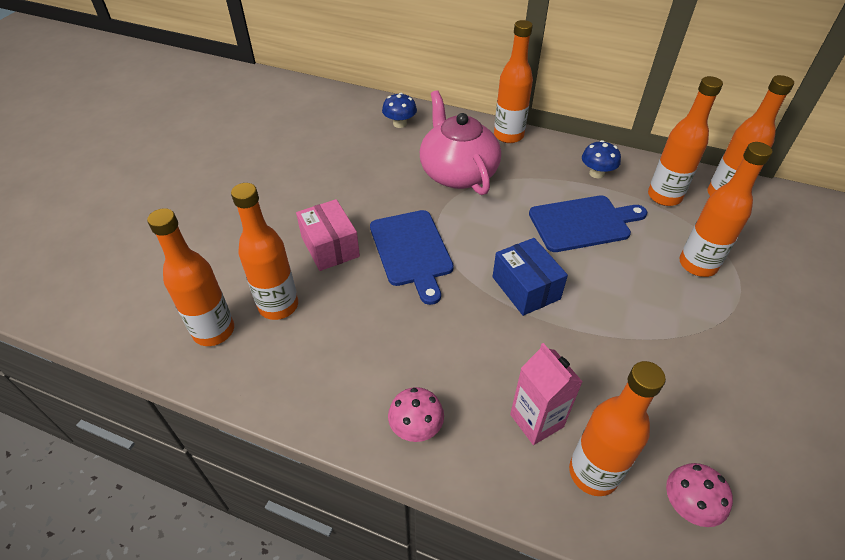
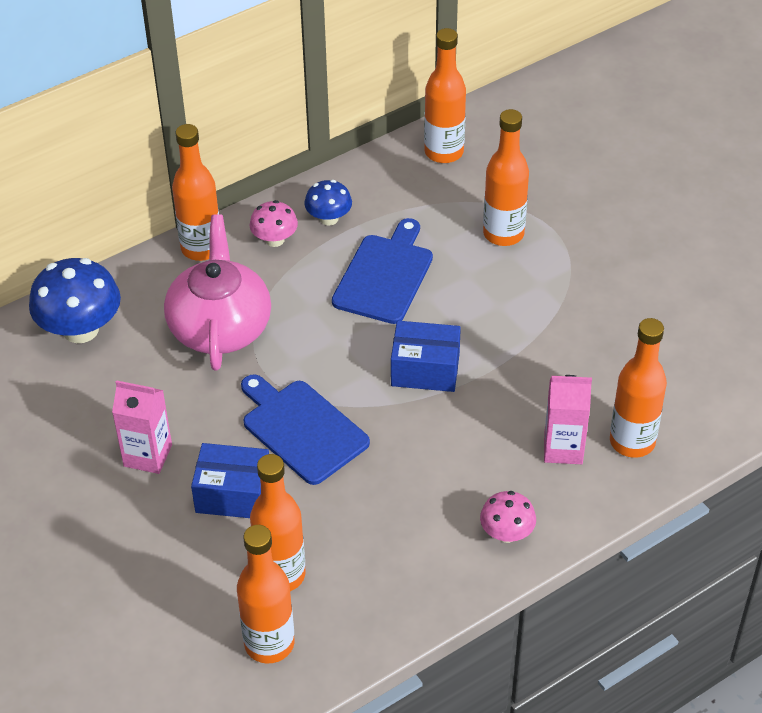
camera: 55 degrees left, 0 degrees up
(330, 194) = (148, 455): none -> pink carton
(330, 247) = (233, 494): pink box -> blue box
(400, 124) = (80, 329): blue mushroom -> blue mushroom, size x1.78
(412, 251) = (301, 429): blue cutting board -> blue cutting board turned 150 degrees counterclockwise
(457, 173) = (220, 327): pink teapot -> pink teapot turned 75 degrees clockwise
(664, 196) = (406, 193): orange bottle -> none
(688, 505) = (695, 404): pink mushroom -> pink mushroom (274, 240)

